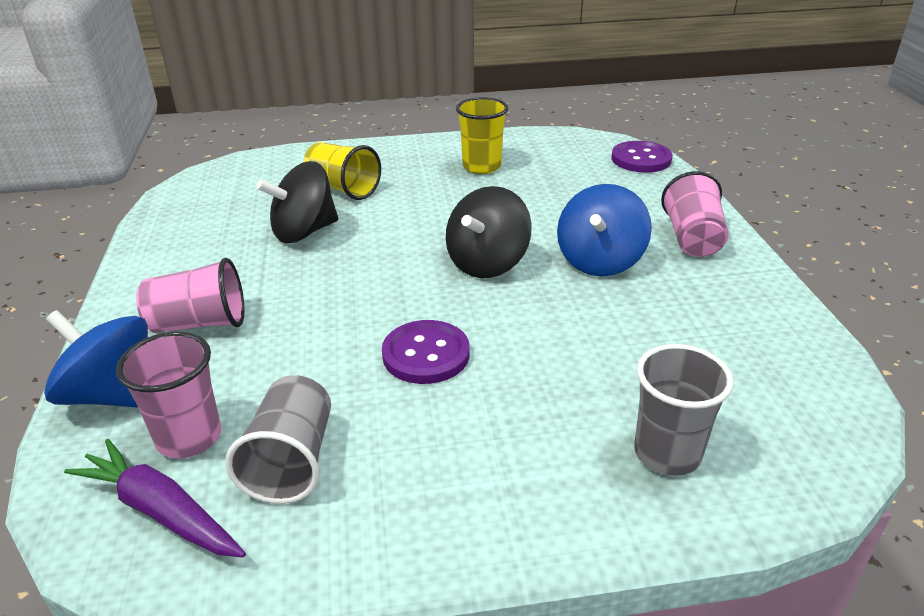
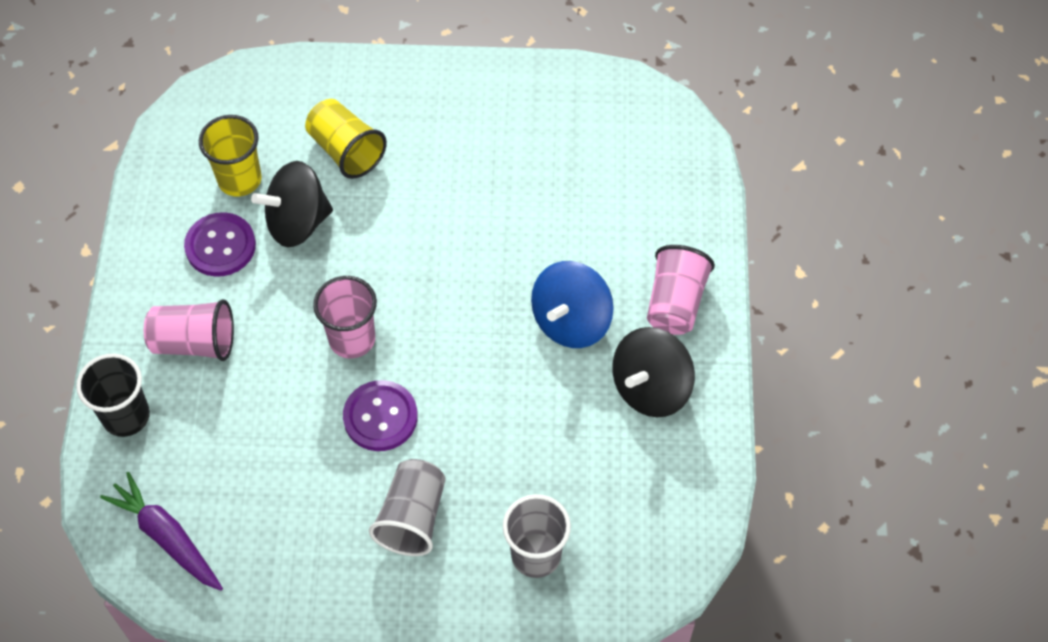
camera: 10 degrees right, 25 degrees up
(112, 394) = (126, 416): blue spinning top -> black cup
(189, 437) = (186, 473): pink cup -> pink cup (352, 339)
(291, 461) = (260, 510): grey cup -> grey cup (412, 517)
(481, 166) = (503, 133): yellow cup -> yellow cup (239, 179)
(487, 263) = (464, 305): black spinning top -> black spinning top (650, 388)
(641, 159) = (685, 149): purple button -> purple button (220, 246)

